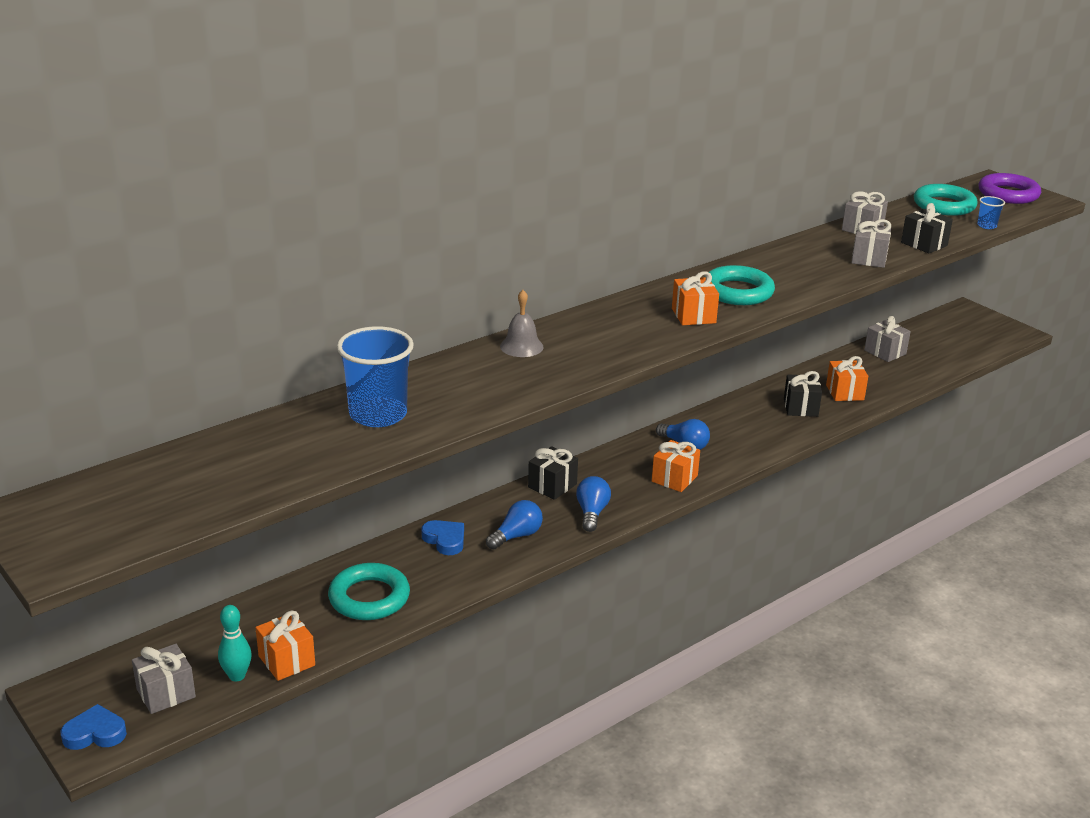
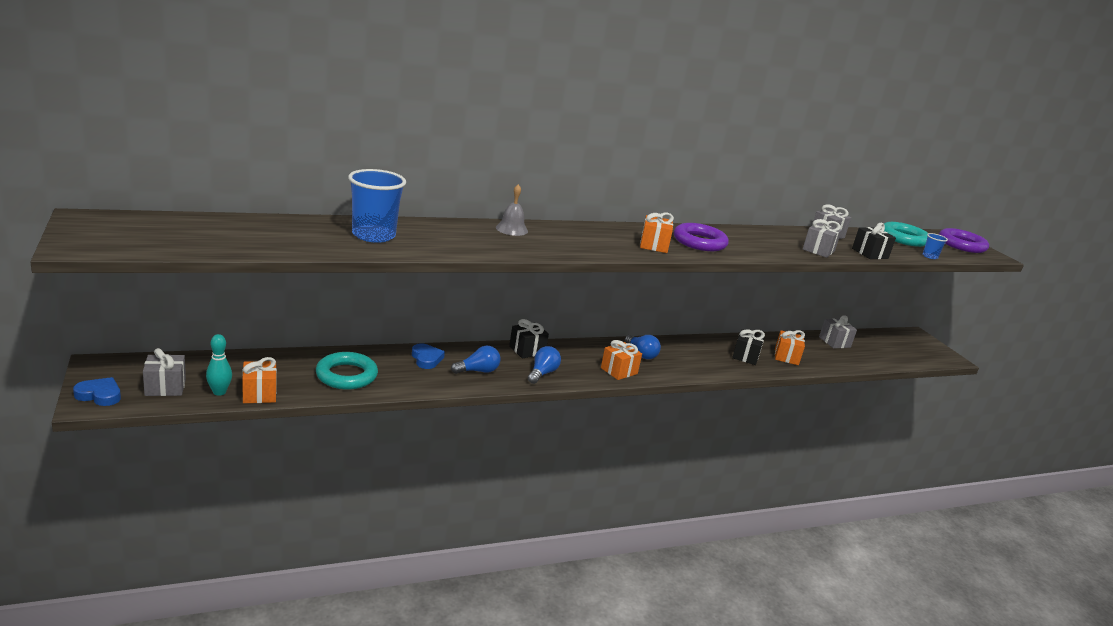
camera: 15 degrees right, 5 degrees down
(737, 292) = (699, 242): turquoise ring -> purple ring

